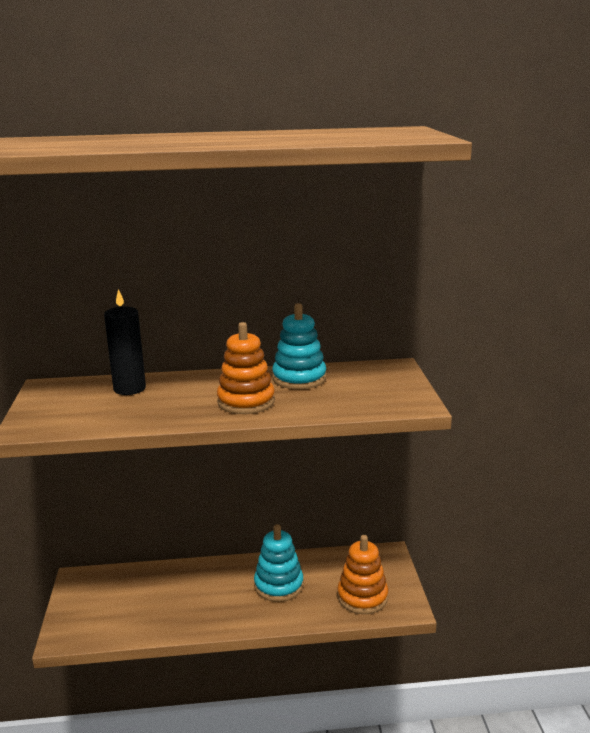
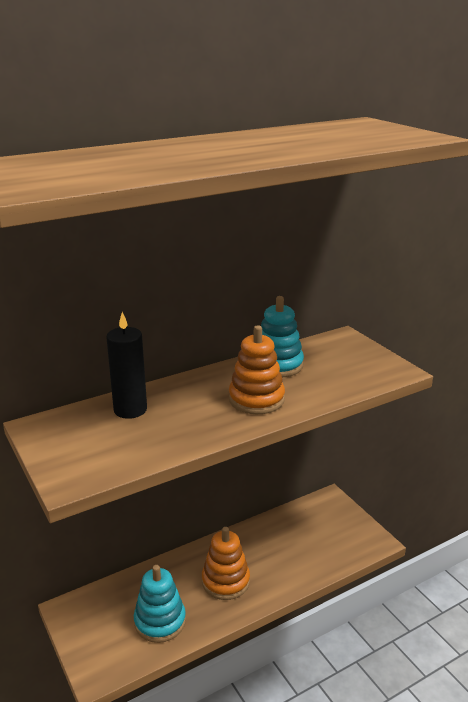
camera: 25 degrees left, 5 degrees up
(278, 585) = (262, 555): turquoise stacking toy -> turquoise stacking toy (160, 621)
(362, 597) = (337, 543): orange stacking toy -> orange stacking toy (225, 581)

